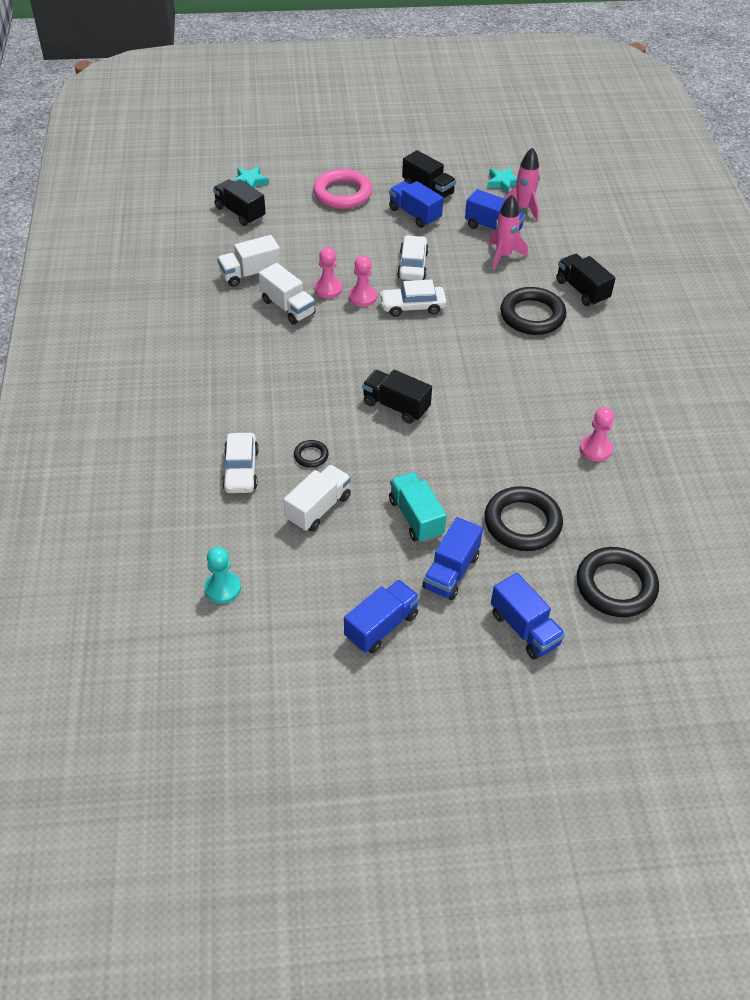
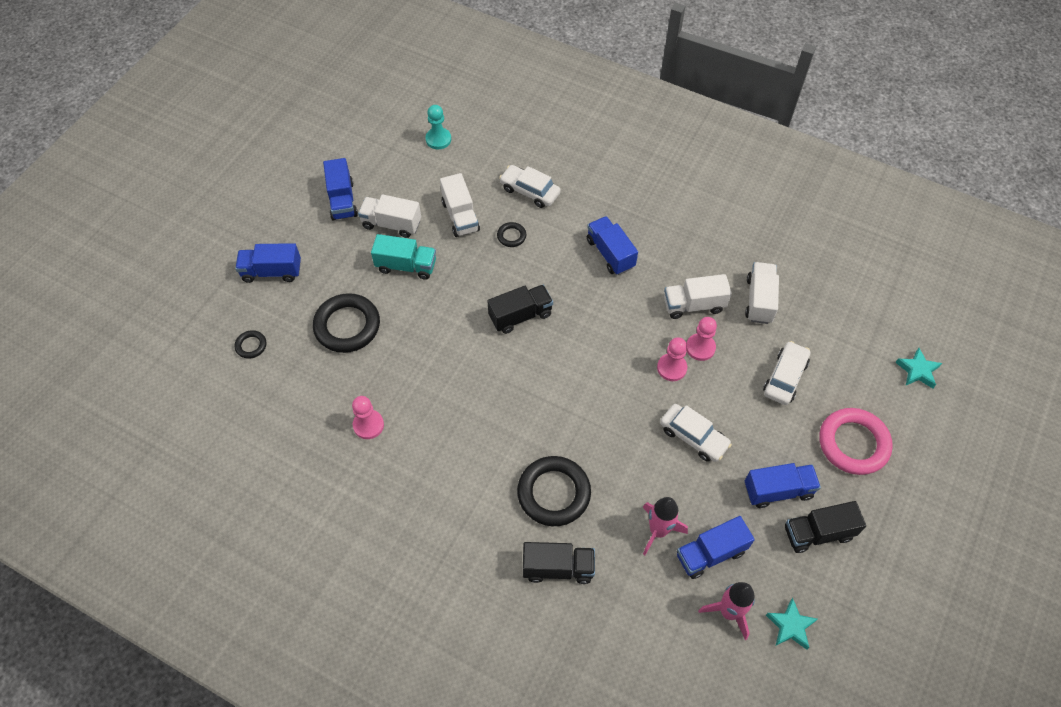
camera: 125 degrees right, 10 degrees up
(240, 213) = (864, 337): black truck -> none
(376, 560) = (391, 224): none -> white truck
(412, 307) = (632, 400): white car -> white car (785, 377)
(451, 572) = (347, 259): blue truck -> blue truck (610, 253)
(616, 586) = (251, 346): black ring -> black ring, size x0.47

